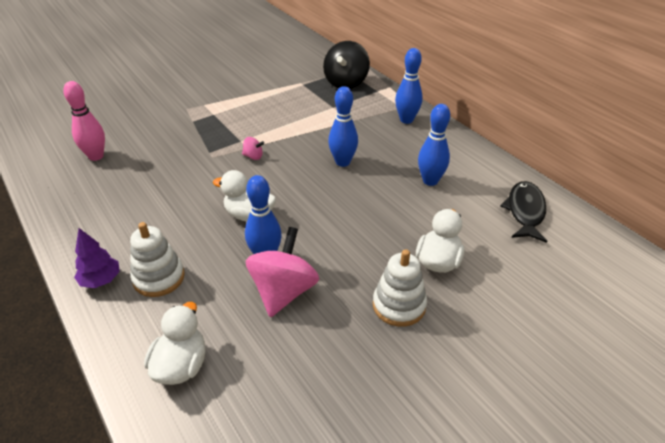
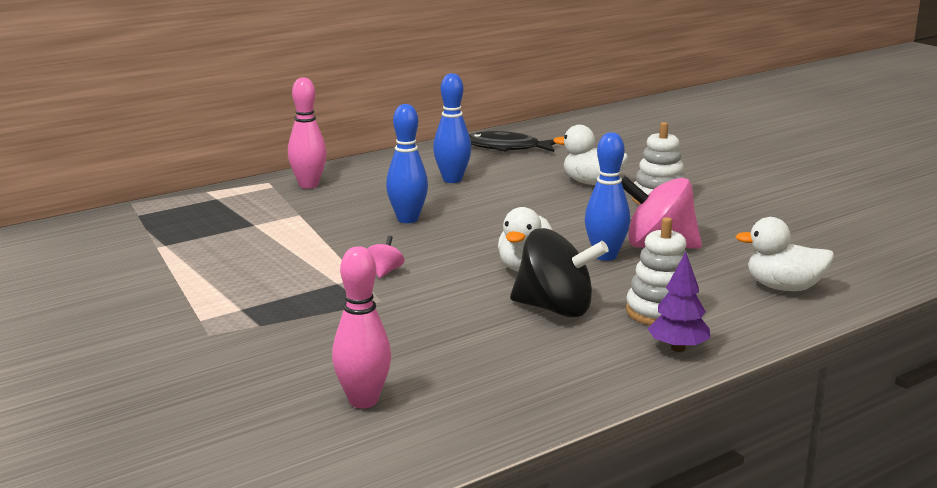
camera: 90 degrees left, 20 degrees down
(346, 82) = (177, 216): black spinning top -> black spinning top (555, 309)
(406, 120) = (308, 185): blue bowling pin -> pink bowling pin

